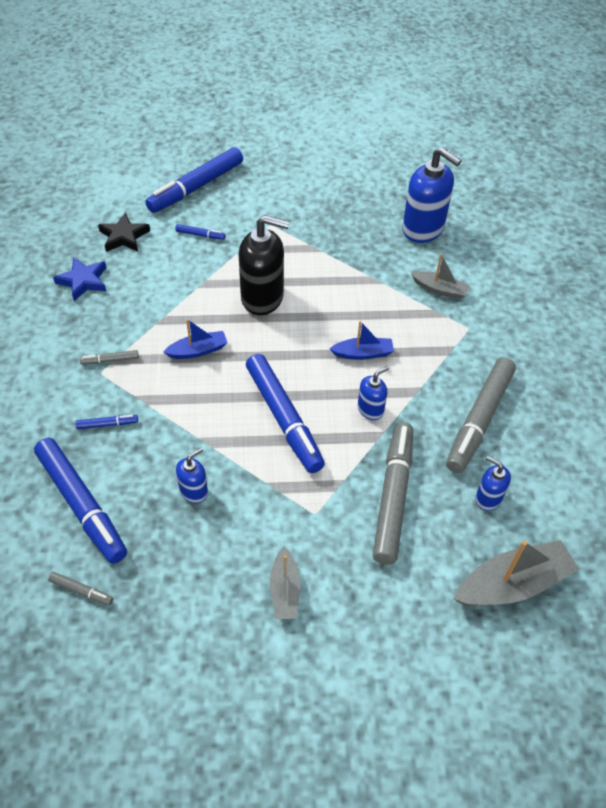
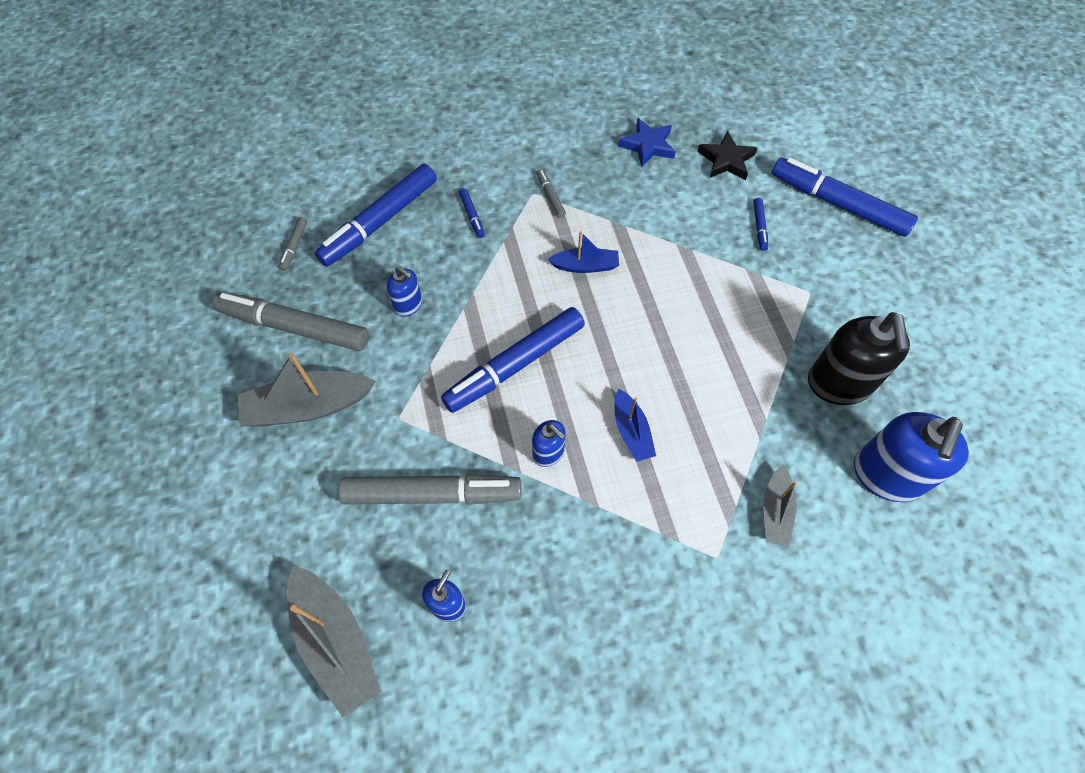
camera: 80 degrees right, 10 degrees up
(198, 350) = (585, 266): blue boat -> blue boat turned 60 degrees counterclockwise
(262, 298) = (684, 309): black soap dispenser -> black soap dispenser (839, 383)
(285, 590) = (308, 406): grey boat -> grey boat, size x1.71
(479, 420) = (563, 584): grey marker -> grey marker (294, 327)

